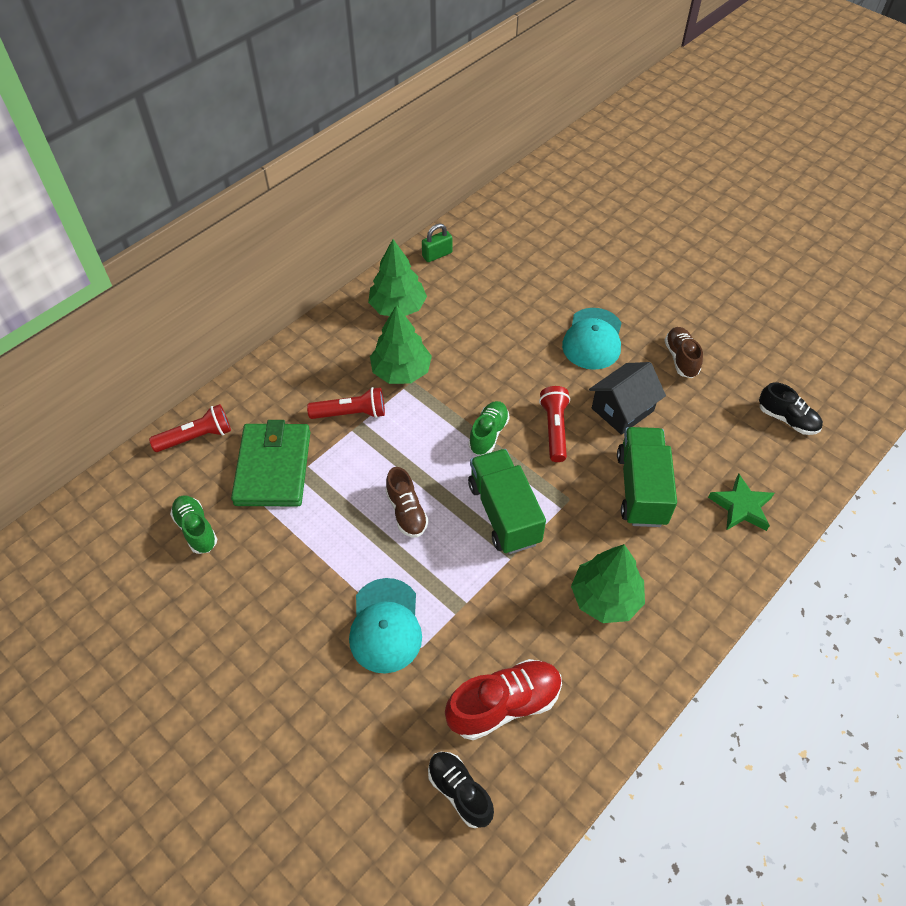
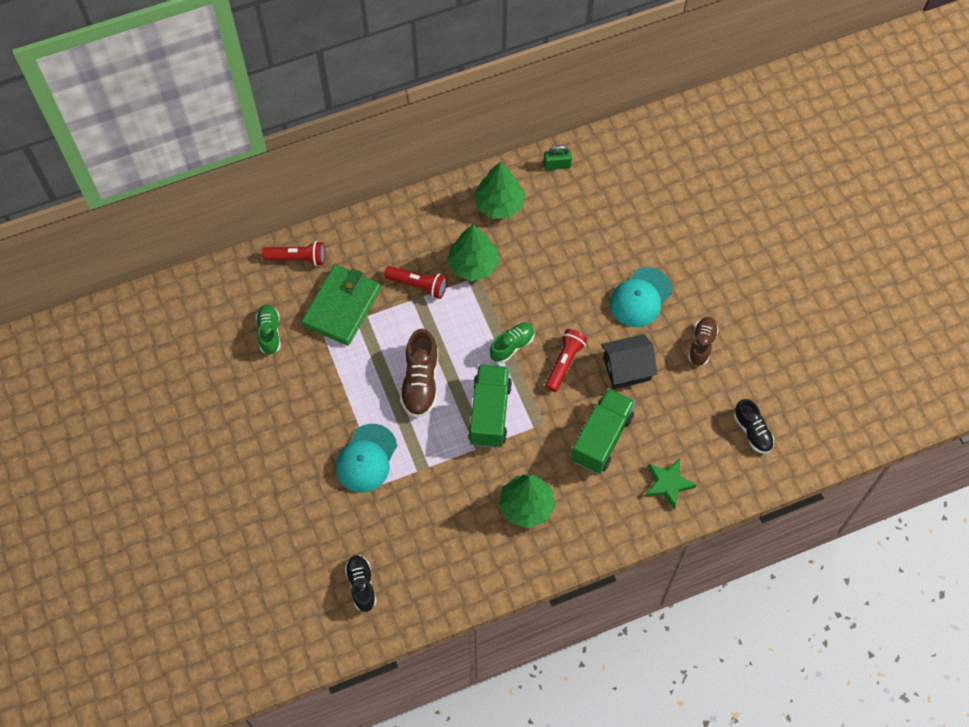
camera: 25 degrees right, 10 degrees up
(406, 512) = (420, 382): brown shoe -> brown shoe, size x1.52
(504, 704) = (417, 545): red shoe -> none

